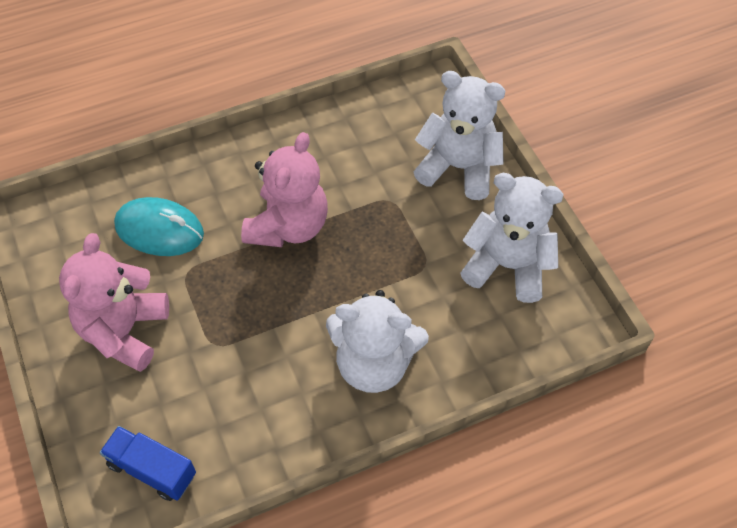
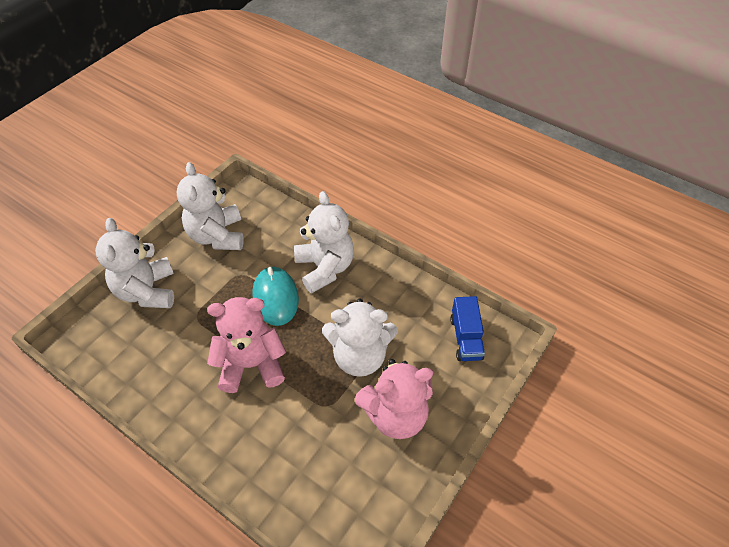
camera: 120 degrees left, 5 degrees down
(159, 230) = (303, 448): turquoise mouse -> turquoise mouse (275, 297)
(219, 334) = (359, 356): none -> white teddy bear

